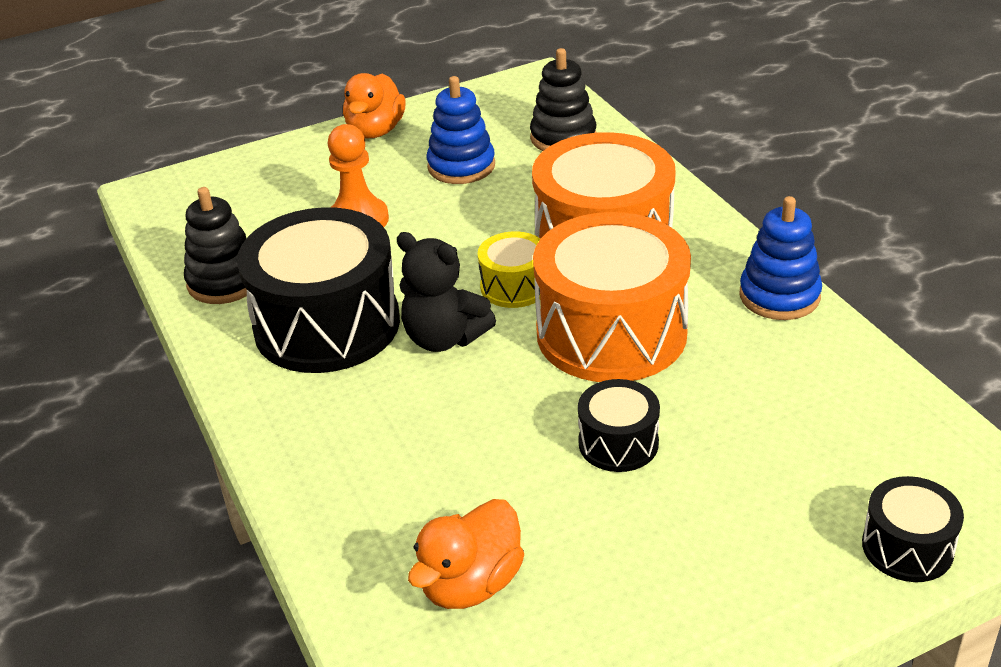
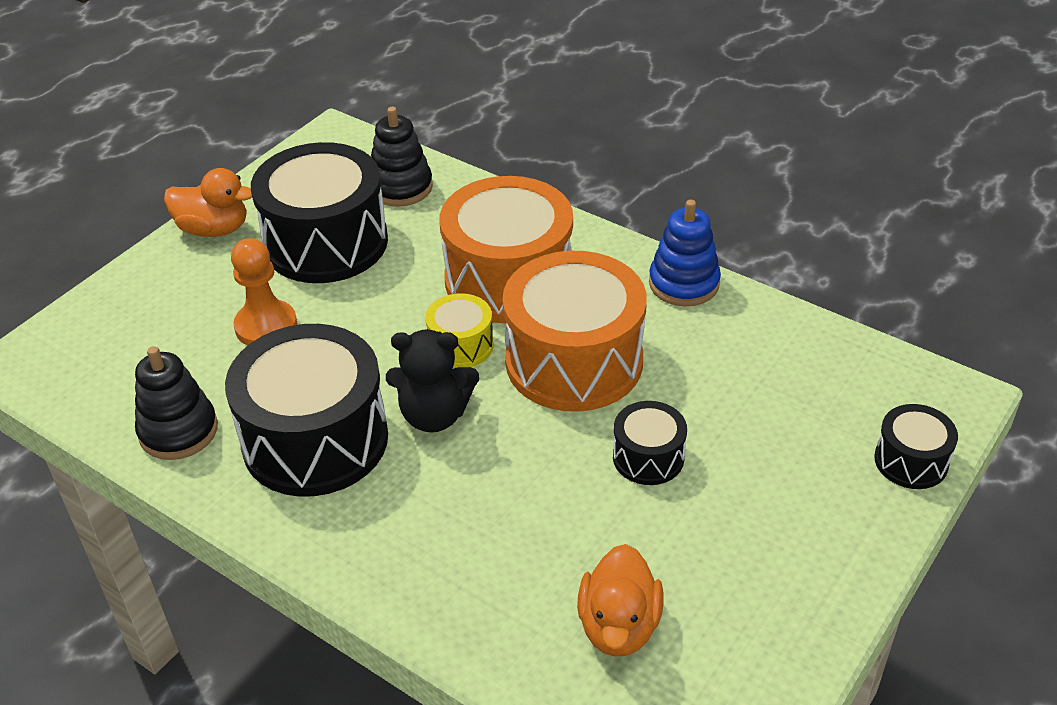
camera: 30 degrees left, 5 degrees up
(376, 131) = (214, 229): orange duck -> orange duck turned 60 degrees counterclockwise
(461, 166) = (326, 242): blue stacking toy -> black drum

